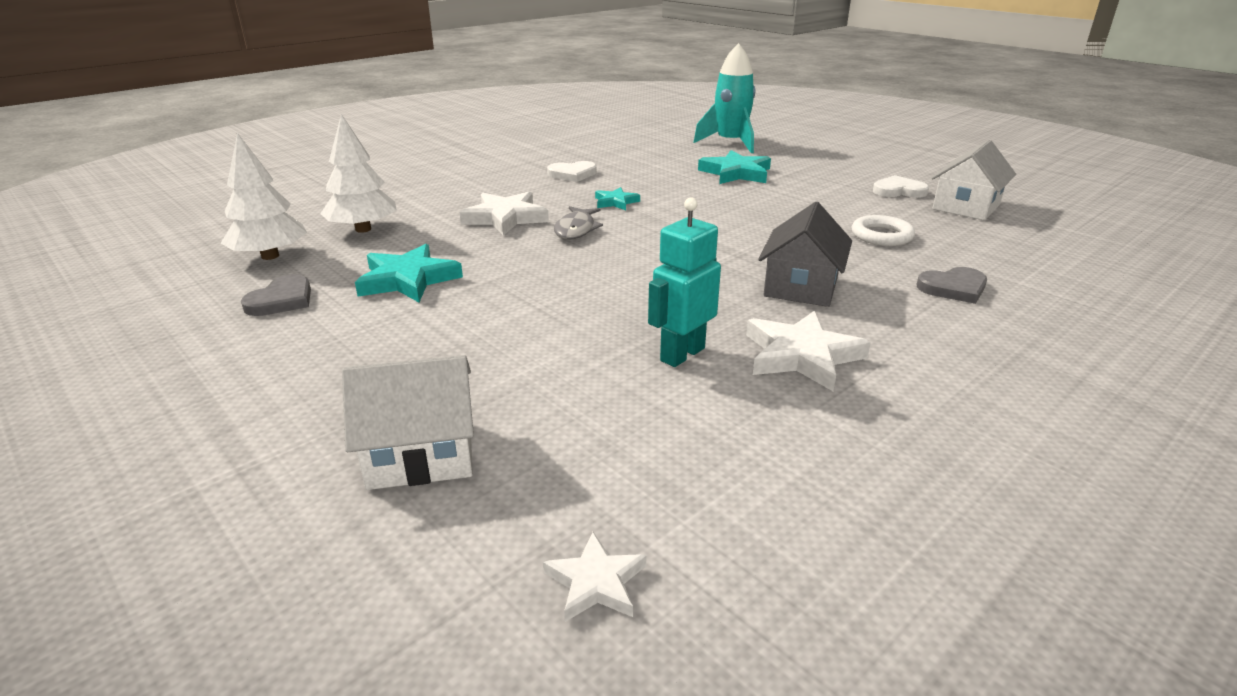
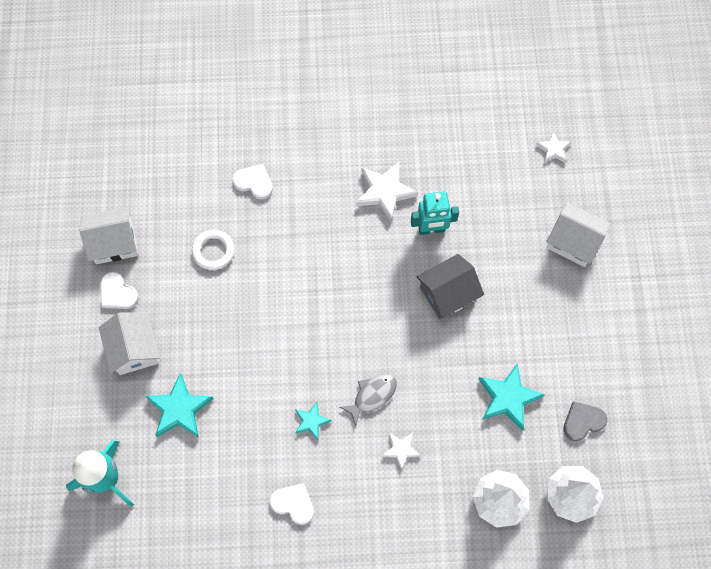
camera: 140 degrees left, 40 degrees up
(505, 218) = (400, 450): white star -> white star, size x0.57
(801, 286) = (321, 238): grey house -> grey house (448, 293)
(825, 179) = (134, 349): none -> white house
(953, 288) = (254, 182): grey heart -> white heart

